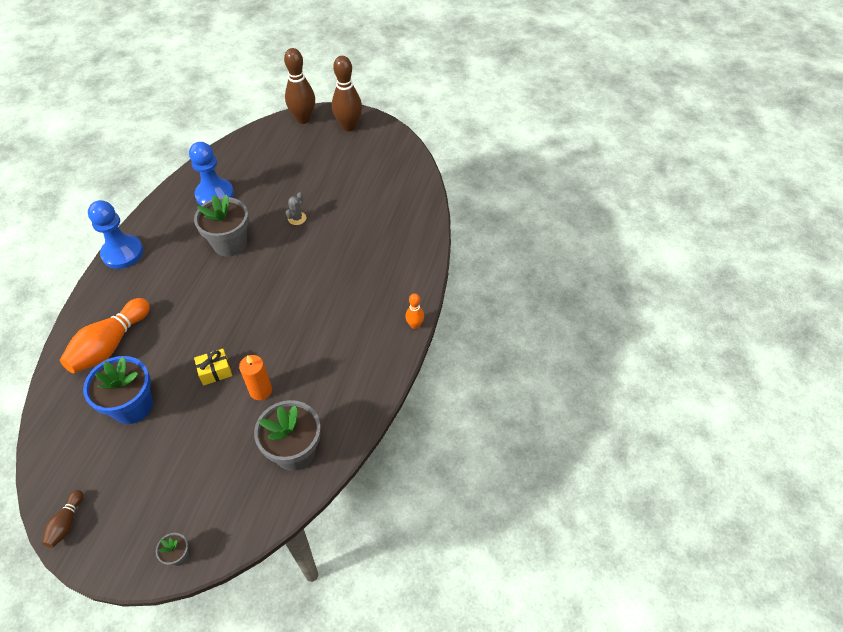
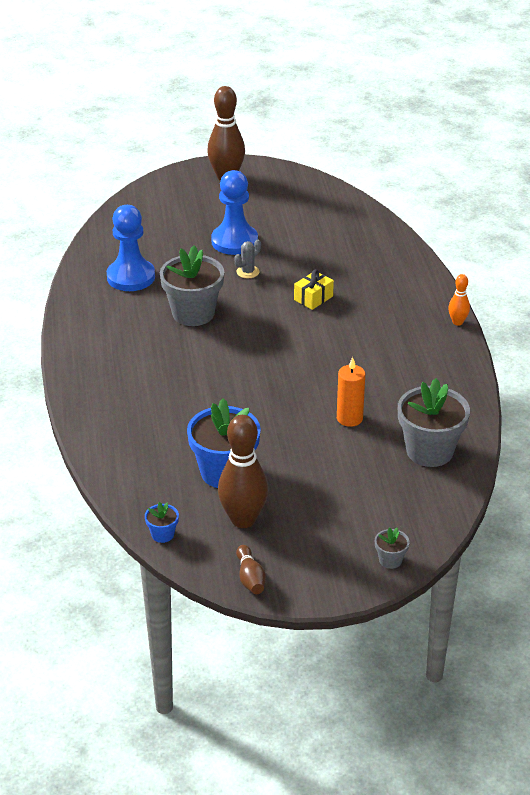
camera: 25 degrees left, 15 degrees down
(44, 449) = (162, 534): none -> blue flower pot
(110, 345) = (146, 434): orange bowling pin -> none
(122, 253) = (75, 356): blue pawn -> blue pawn (234, 241)
(215, 371) = (286, 419): yellow gift -> yellow gift (313, 298)
(297, 218) = (247, 272): grey cactus -> grey cactus turned 45 degrees clockwise
(303, 119) = (166, 183): brown bowling pin -> brown bowling pin (243, 519)

